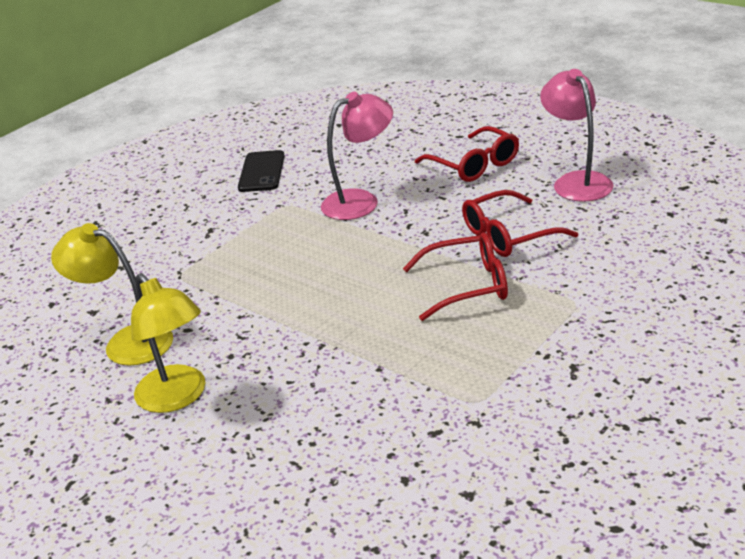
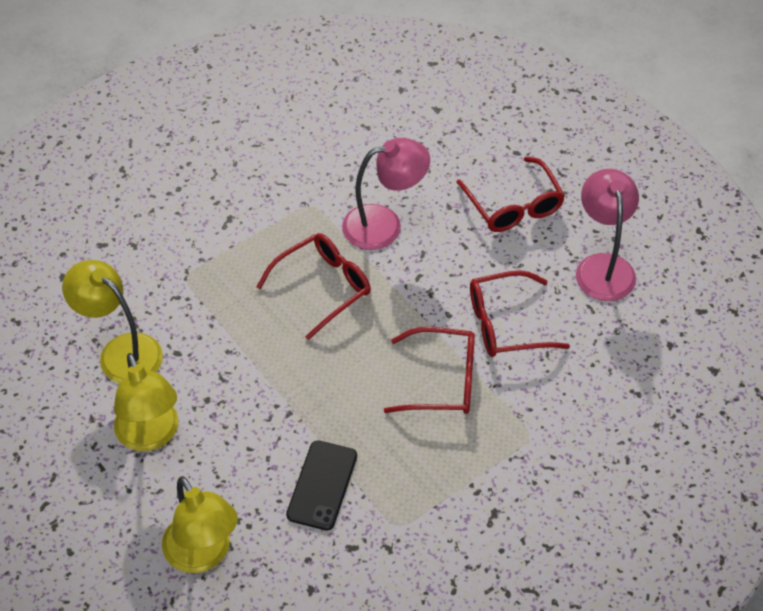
camera: 10 degrees right, 20 degrees up
(261, 172) = (301, 143): black phone -> black phone (322, 485)
(269, 481) = (203, 555): none -> yellow lamp
(319, 252) = (323, 287): none -> red glasses

